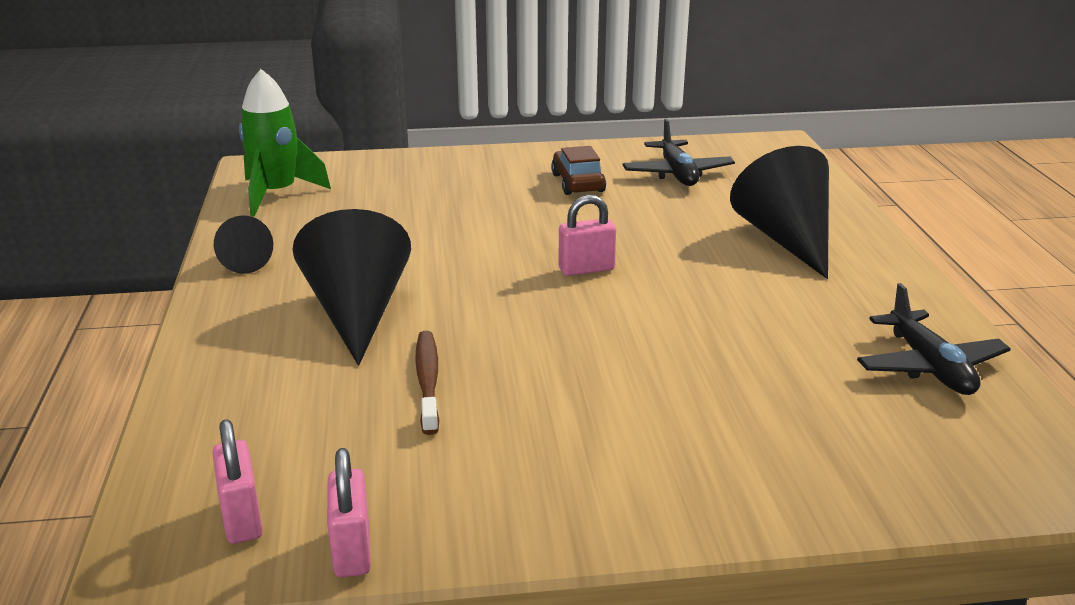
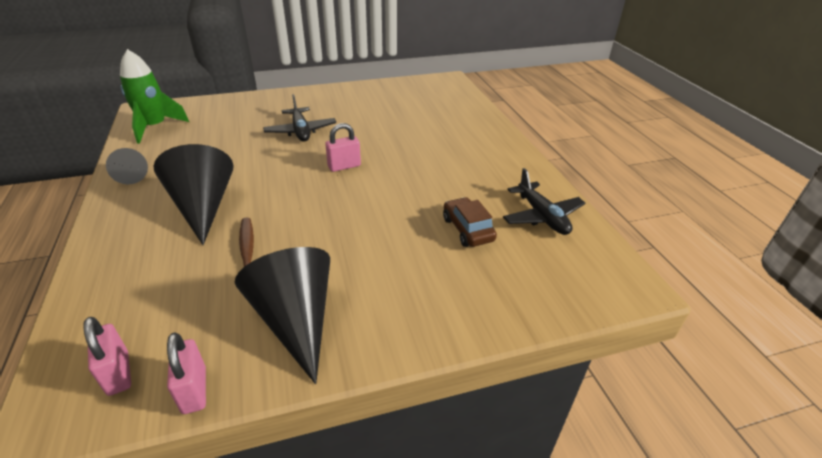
camera: 10 degrees left, 10 degrees up
(577, 183) = (338, 110): brown car -> brown car (467, 229)
(677, 174) = (394, 101): black plane -> black plane (301, 131)
(787, 239) = (457, 139): black cone -> black cone (296, 320)

